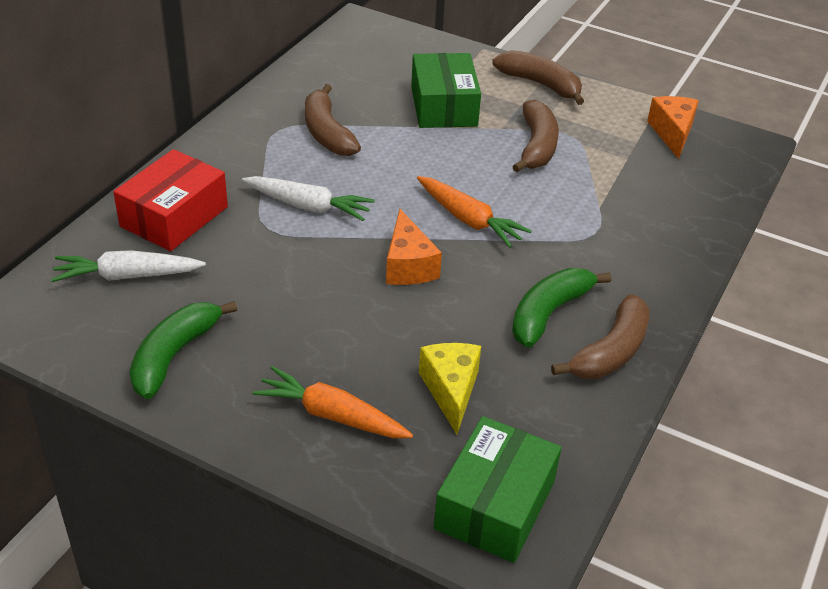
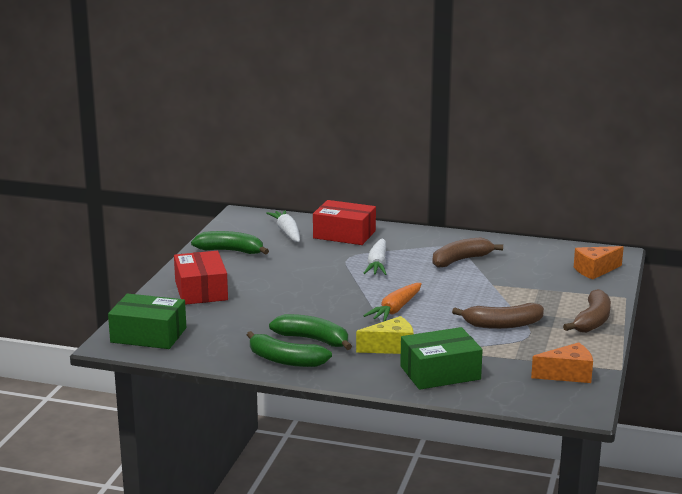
camera: 80 degrees right, 20 degrees down
(332, 415) = (201, 290): orange carrot -> red box
(408, 265) = (336, 296): orange cheese -> orange cheese (595, 270)
(443, 106) = (527, 290): green box -> green box (440, 372)
(450, 390) = (231, 317): yellow cheese -> yellow cheese (391, 347)
(610, 352) = (285, 360): brown banana -> green banana

